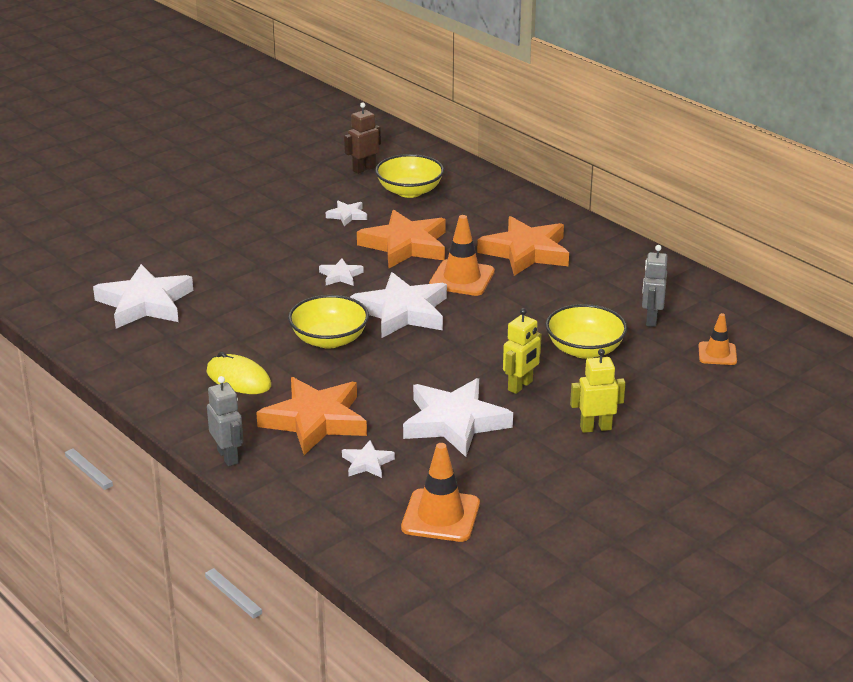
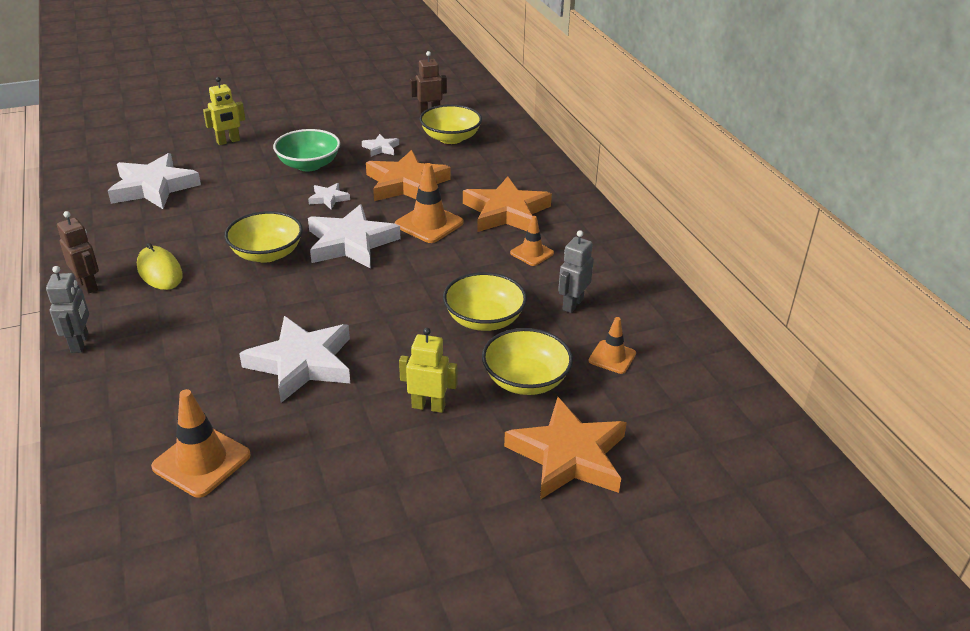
camera: 20 degrees right, 5 degrees up
(179, 407) = (88, 285): none -> brown robot
(288, 247) = (309, 165): none -> green bowl
(315, 420) = (184, 328): orange star -> orange star (568, 455)
(367, 463) = (188, 383): white star -> none
(520, 386) = (393, 341): yellow robot -> yellow robot (228, 141)
(580, 284) = (532, 253): none -> orange traffic cone
(660, 388) = (525, 380): none -> yellow bowl

